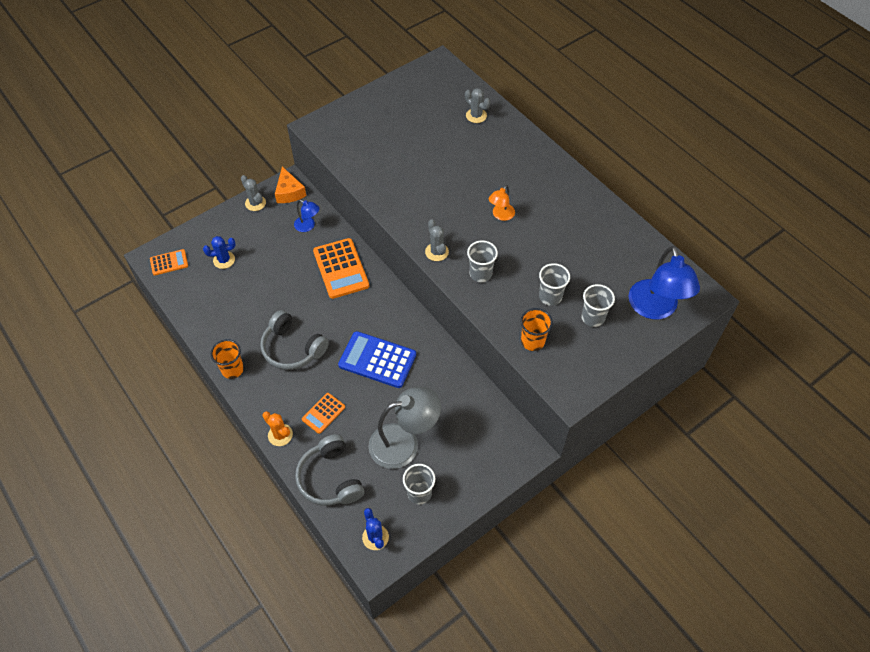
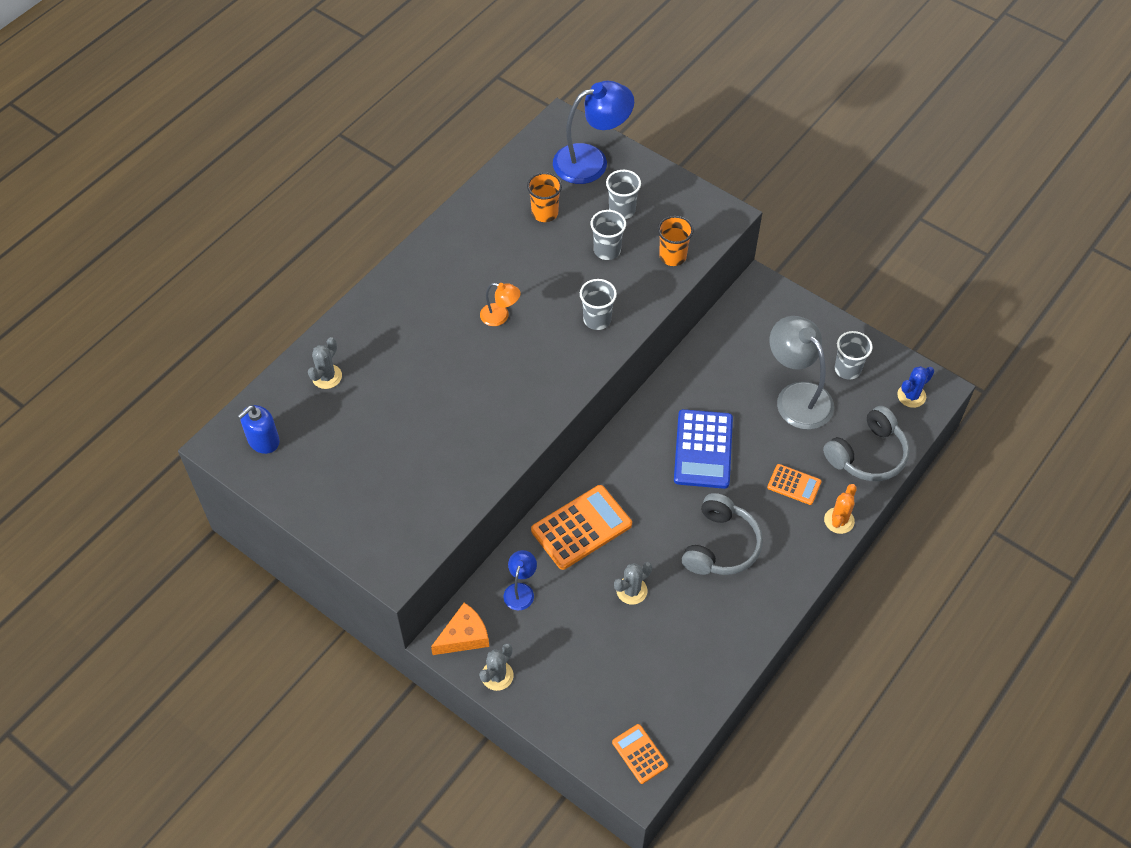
camera: 105 degrees left, 0 degrees up
(224, 260) = (612, 680): blue cactus -> none
(232, 369) = (776, 603): orange cup -> orange cup (545, 213)
(435, 81) = (263, 440): none -> blue soap dispenser
(436, 252) = (579, 369): grey cactus -> grey cactus (631, 590)

